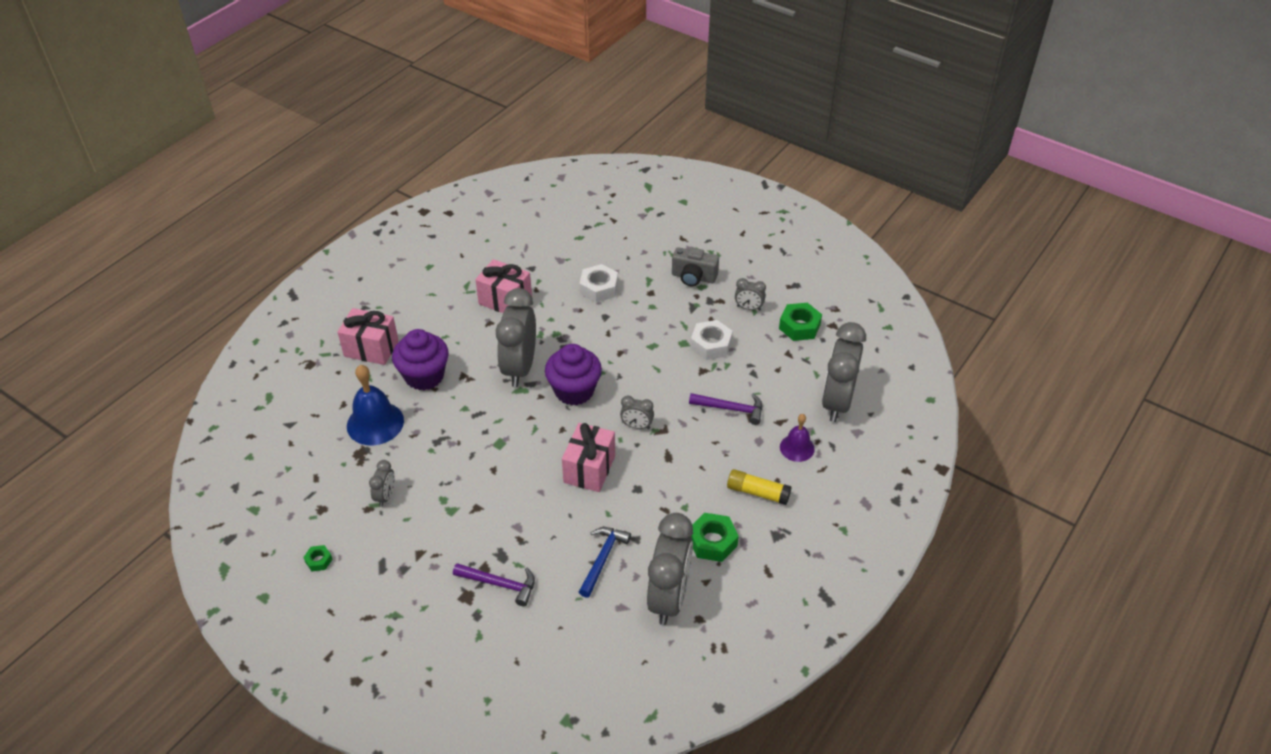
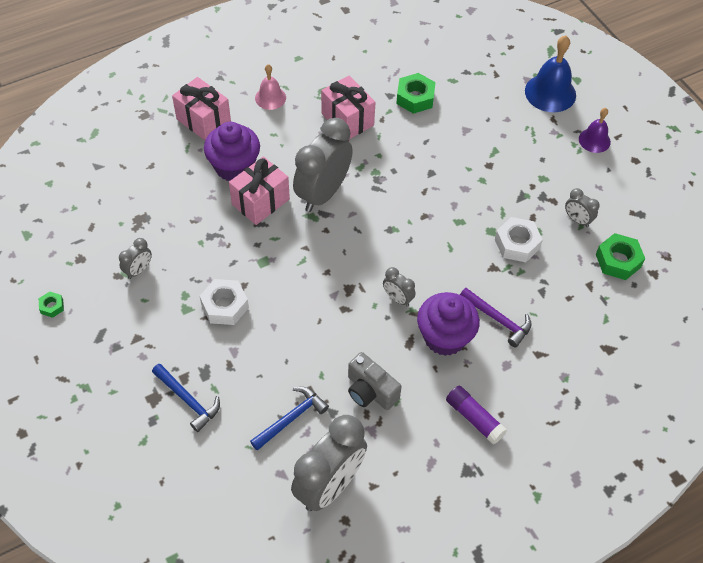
camera: 25 degrees right, 10 degrees up
(375, 423) = (168, 195): blue bell -> blue bell (550, 93)
(423, 307) = (270, 98): none -> pink bell
(500, 584) = (188, 400): purple hammer -> blue hammer
(574, 391) = (359, 237): purple cupcake -> purple cupcake (445, 337)
(589, 469) = (329, 323): pink gift -> pink gift (260, 202)
(599, 288) = (442, 141): white nut -> white nut (225, 306)
(693, 277) = (540, 165): grey camera -> grey camera (370, 391)
(712, 541) = (402, 448): green nut -> green nut (415, 98)
(757, 492) = (474, 418): yellow glue stick -> purple glue stick
(797, 448) = (540, 389): purple bell -> purple bell (594, 140)
(837, 402) = (609, 358): grey clock -> none

